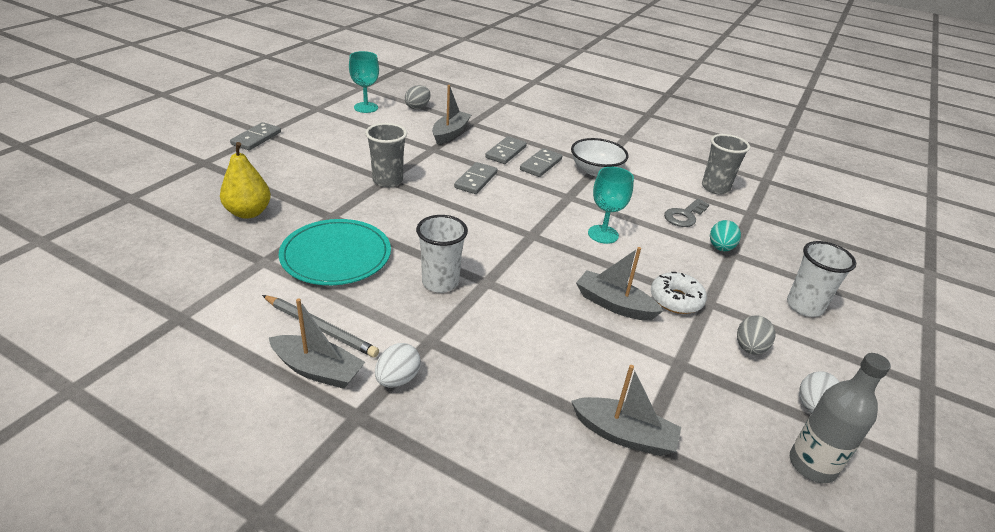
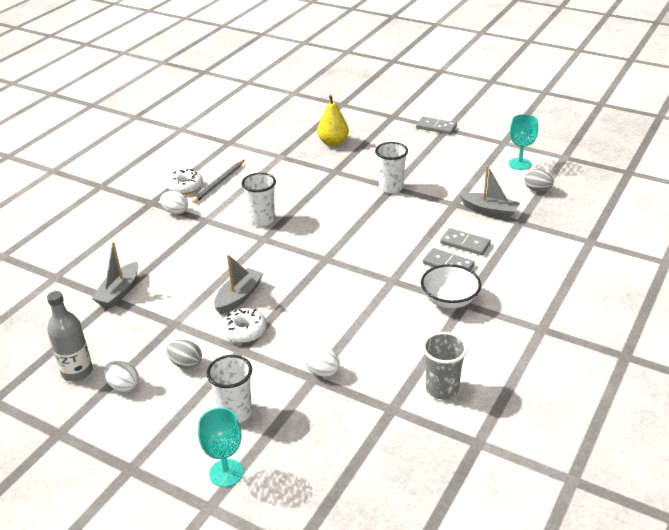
camera: 95 degrees right, 0 degrees up
(317, 370) = (185, 187): grey boat -> white donut
(336, 255) = (289, 179): turquoise plate -> none
(387, 180) = (391, 187): grey cup -> white cup
(476, 180) = (405, 229): grey domino -> none
(603, 234) = (333, 297): turquoise goblet -> turquoise goblet (226, 473)
(684, 216) = (375, 354): grey key -> none
(720, 248) = (322, 372): turquoise egg -> white egg

